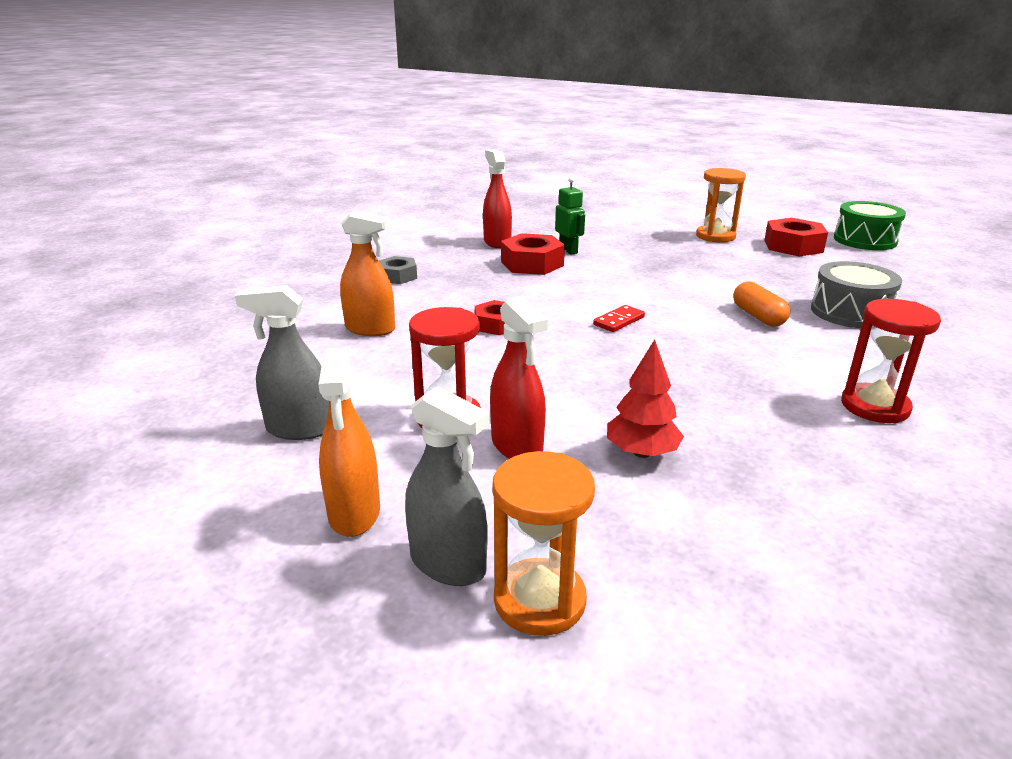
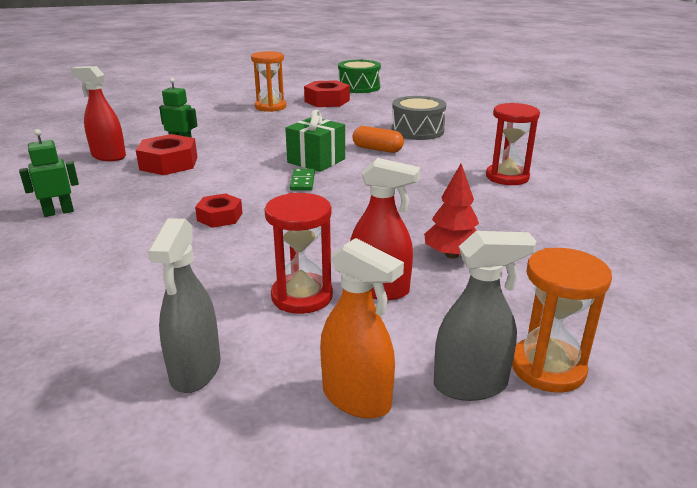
camera: 45 degrees left, 0 degrees up
(299, 429) = (195, 370): grey spray bottle -> grey spray bottle turned 45 degrees counterclockwise
(370, 329) = (112, 264): orange spray bottle -> none
(398, 276) = (59, 212): grey nut -> green robot
(618, 321) = (302, 181): red domino -> green domino
(668, 306) = (316, 161): none -> green gift

